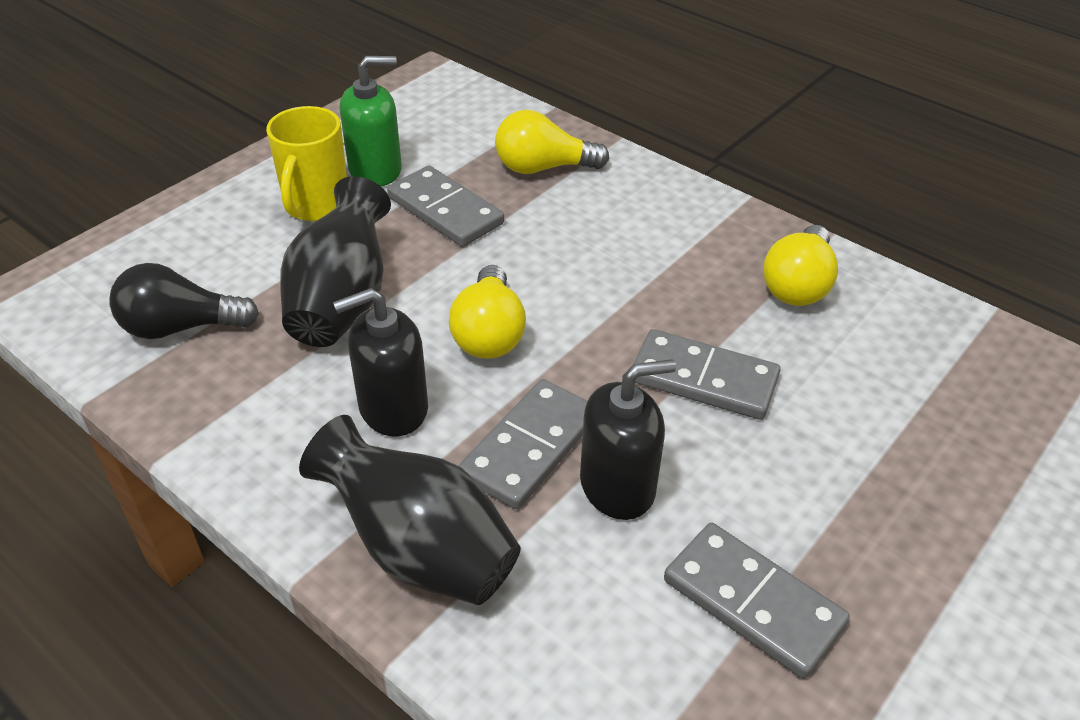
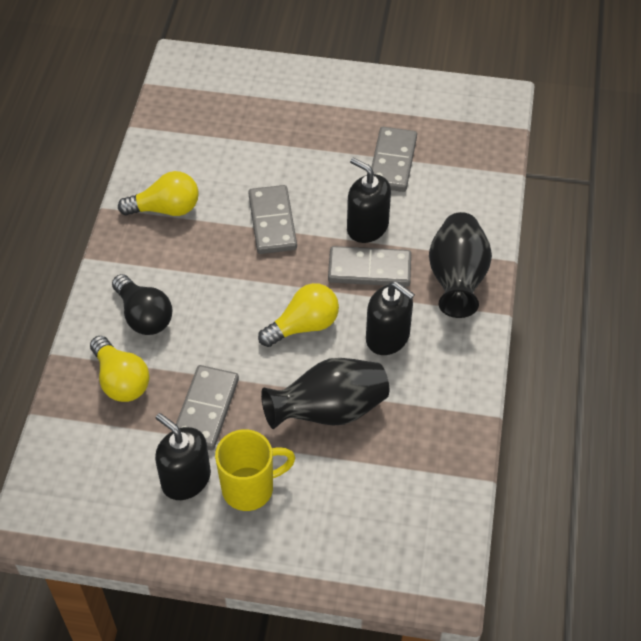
camera: 120 degrees left, 10 degrees up
(181, 327) = (408, 478): black light bulb -> black light bulb (144, 316)
(375, 170) = (186, 479): green soap dispenser -> black soap dispenser

